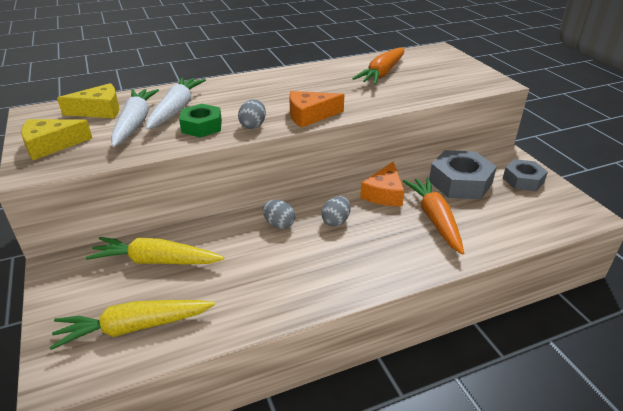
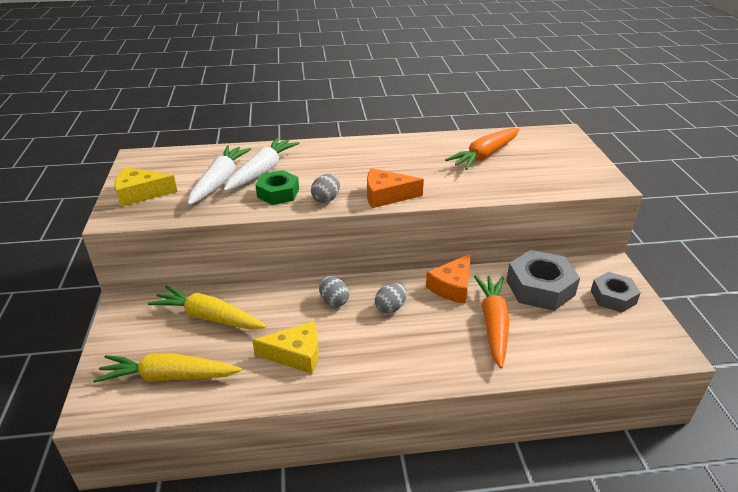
camera: 15 degrees right, 0 degrees up
(99, 110) = (193, 163): yellow cheese -> yellow cheese (296, 354)

